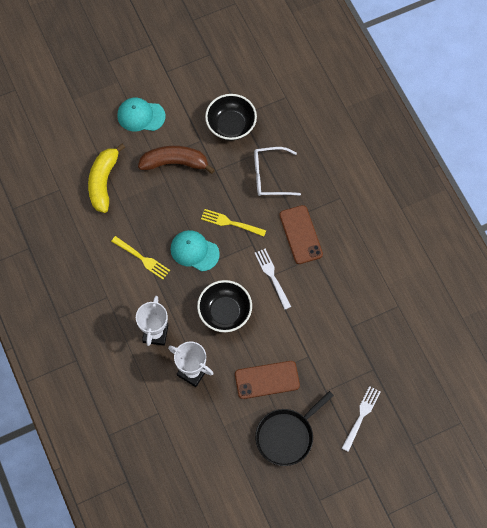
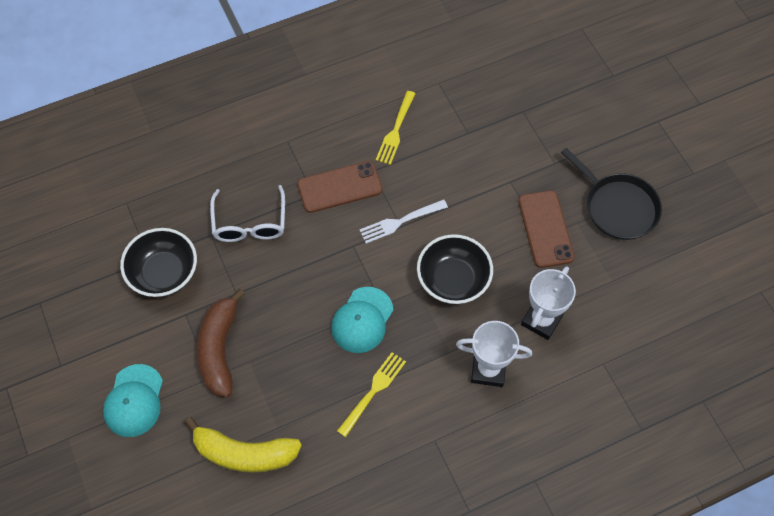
camera: 90 degrees left, 5 degrees down
(230, 223) = (319, 273): yellow fork -> yellow fork (395, 130)
(361, 416) = (584, 126): white fork -> none

